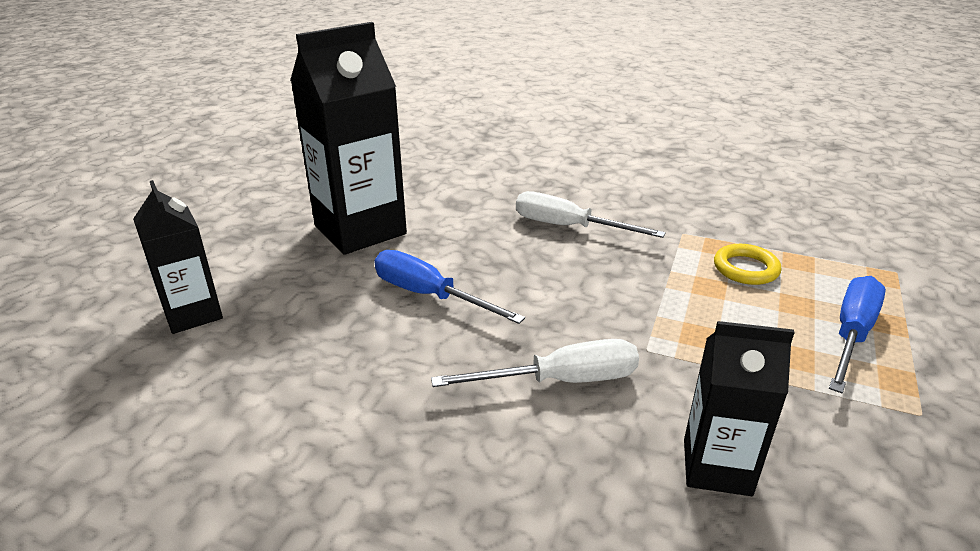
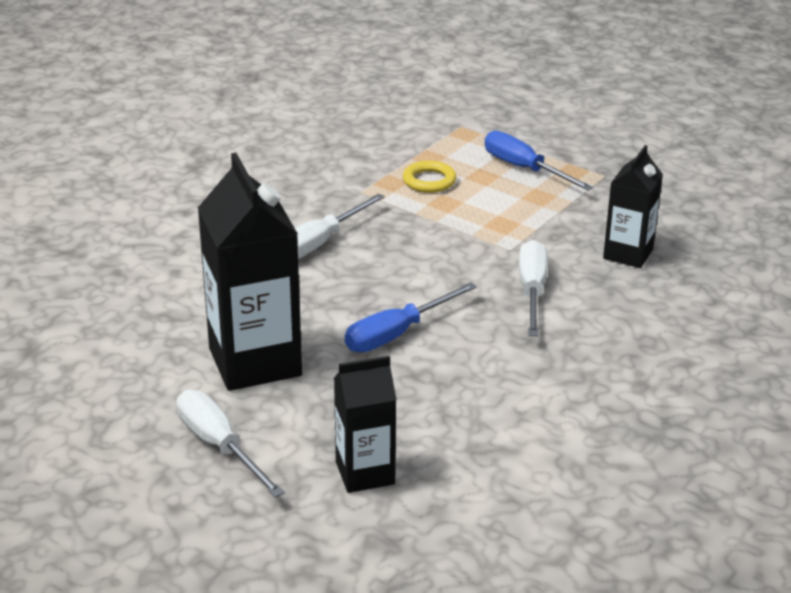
camera: 75 degrees left, 0 degrees up
(238, 236) = (219, 446): none -> white screwdriver

